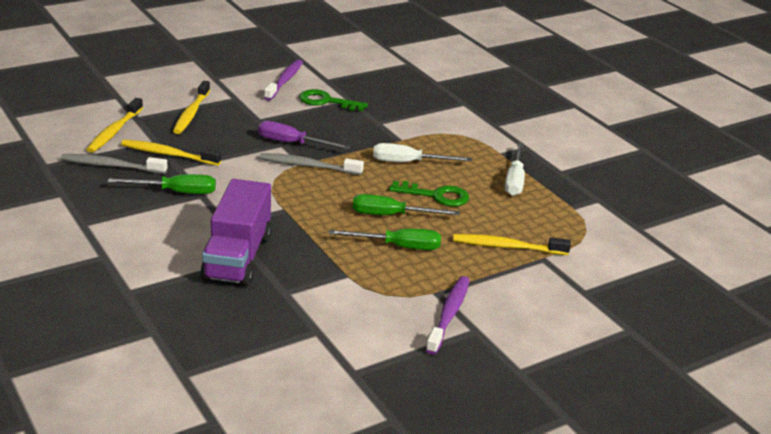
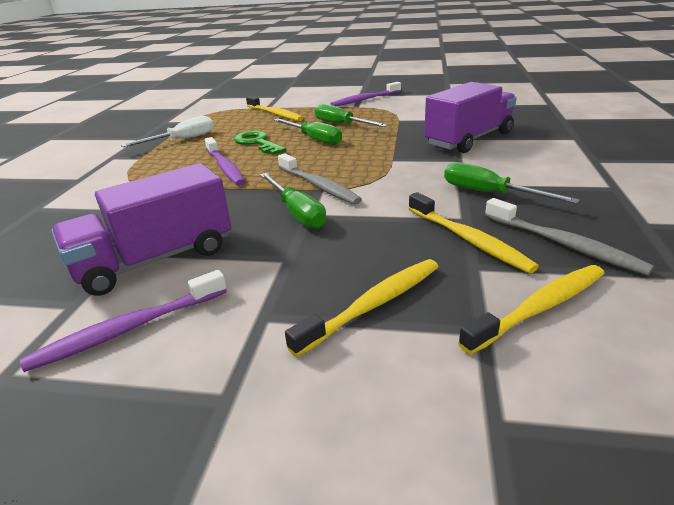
camera: 135 degrees left, 0 degrees up
(292, 143) = (296, 212): purple screwdriver -> green screwdriver
(326, 101) = (156, 259): green key -> purple truck
(409, 162) = (225, 167): white screwdriver -> purple toothbrush

